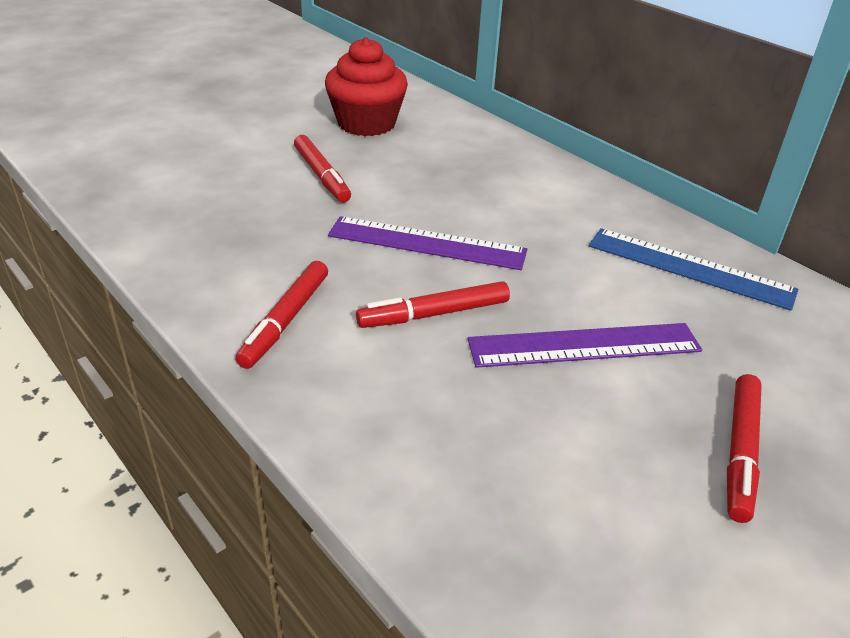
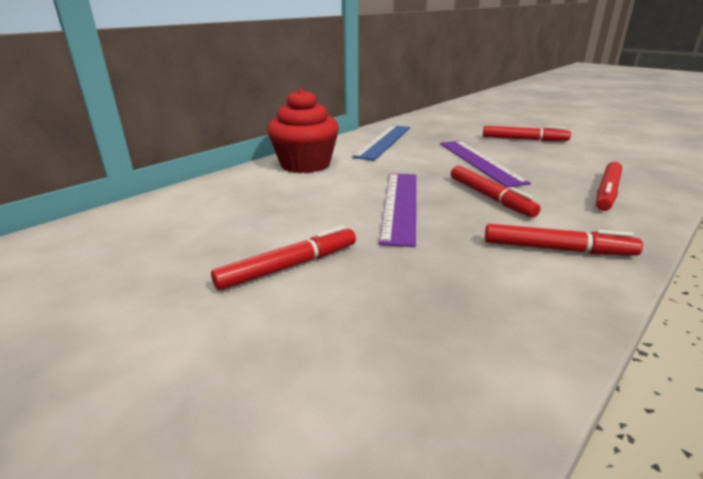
camera: 95 degrees left, 10 degrees down
(366, 123) = (145, 254): red cupcake -> red cupcake (305, 164)
(427, 440) = (607, 192): none -> red marker

